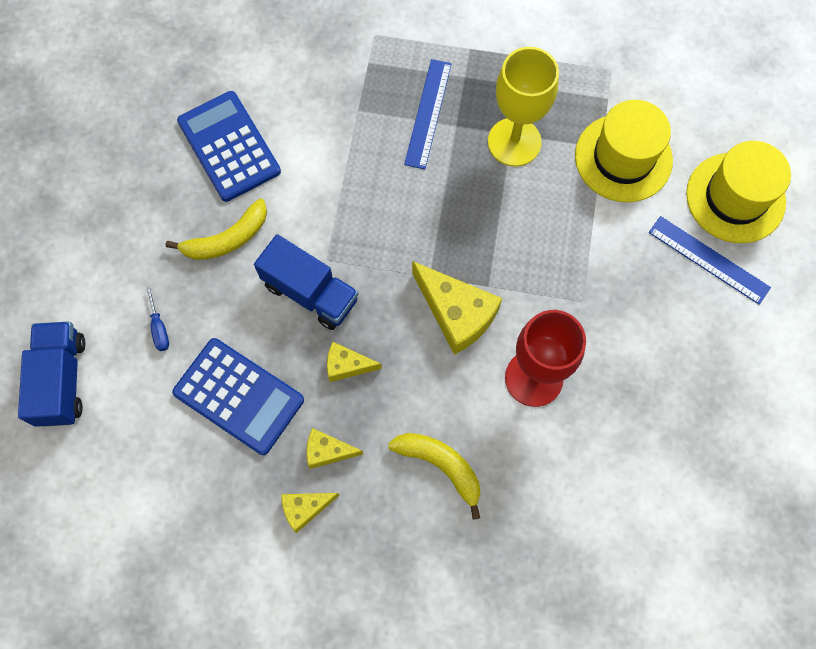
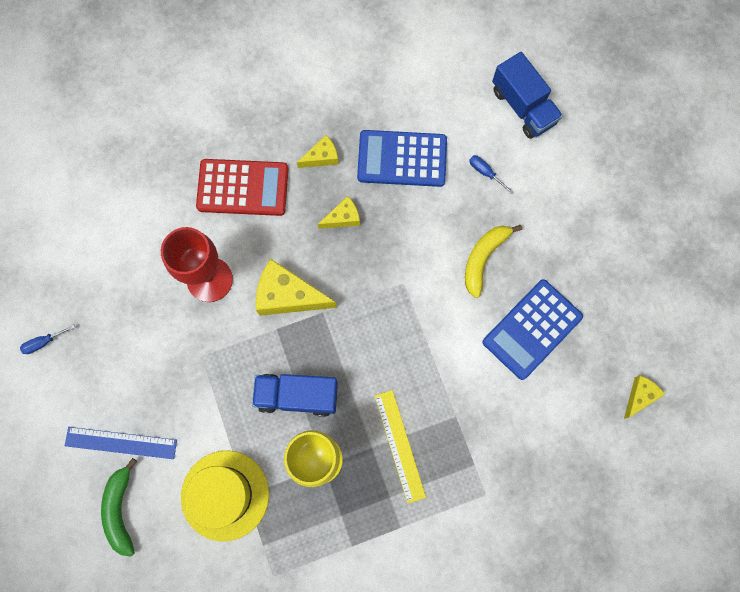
camera: 150 degrees right, 5 degrees up
(229, 146) = (532, 329): blue calculator -> blue calculator turned 105 degrees clockwise
(305, 508) = (314, 116): yellow cheese -> yellow cheese (640, 396)
(310, 292) = (399, 253): blue truck -> blue truck (297, 395)
(428, 113) = (399, 446): blue ruler -> yellow ruler
(440, 465) = (243, 188): yellow banana -> red calculator
(735, 198) = (120, 510): yellow hat -> green banana
(753, 409) = (44, 342): none -> blue screwdriver

